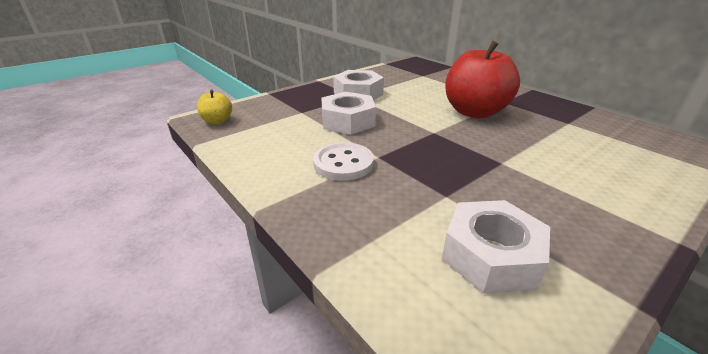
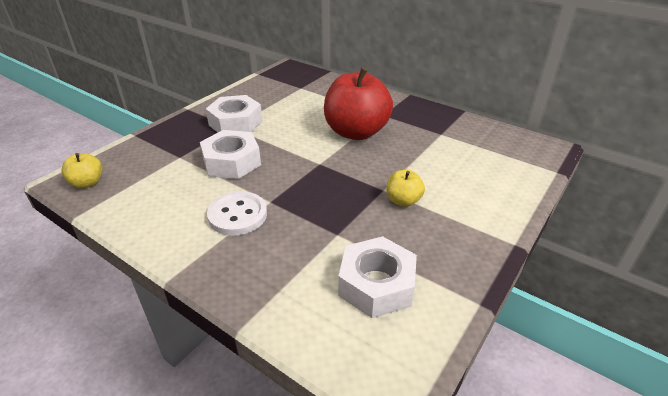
camera: 15 degrees left, 5 degrees up
(525, 176) = (403, 201): none -> yellow apple

